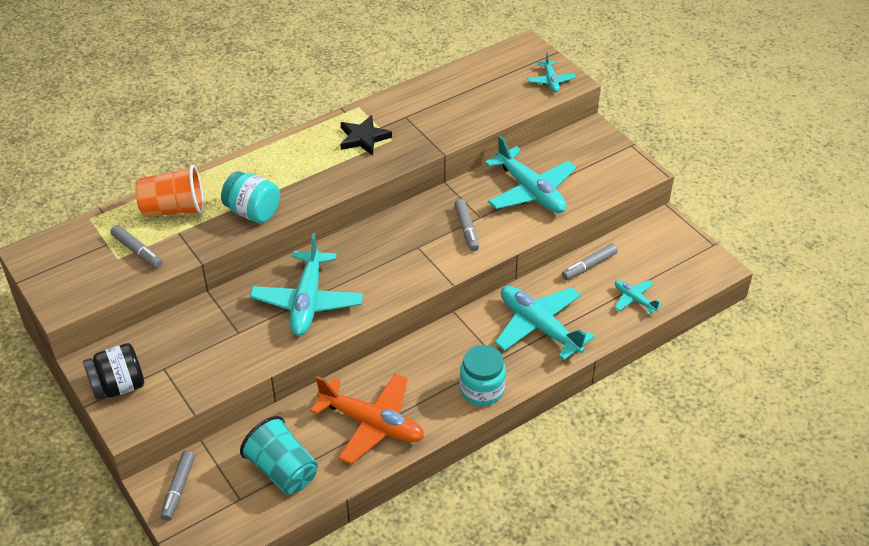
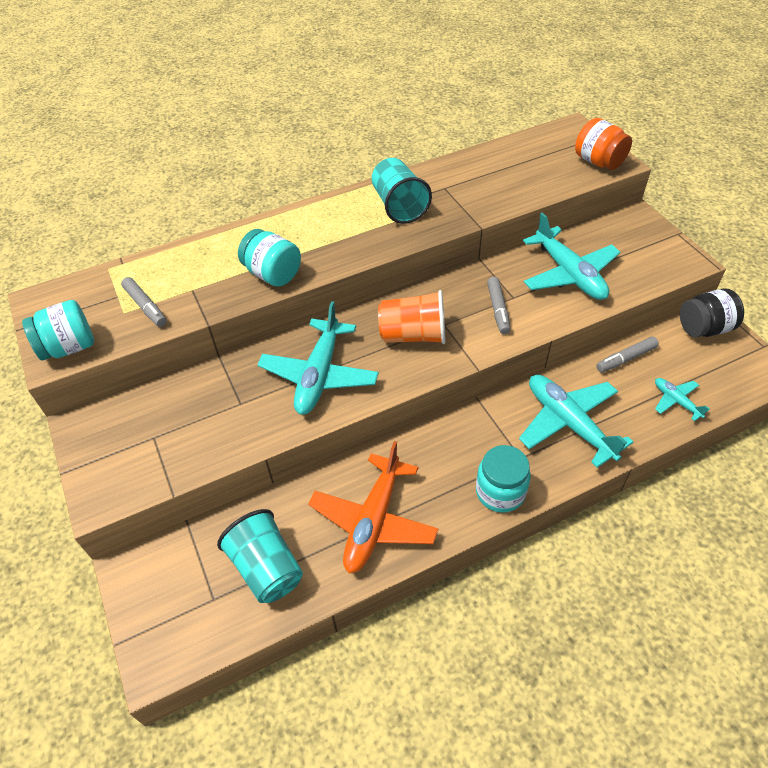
camera: 10 degrees right, 5 degrees up
(74, 293) = (69, 347): none -> turquoise jar
(118, 386) = (101, 454): black jar -> black jar (704, 328)
(174, 209) = (193, 265): orange cup -> orange cup (413, 335)
(179, 489) = (150, 577): grey marker -> none
(363, 138) = (399, 206): black star -> turquoise cup
(372, 424) = (373, 521): orange plane -> orange plane turned 75 degrees clockwise
(551, 81) = (598, 162): turquoise plane -> orange jar

